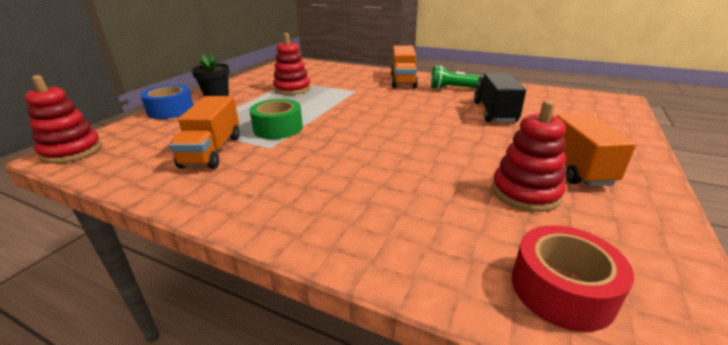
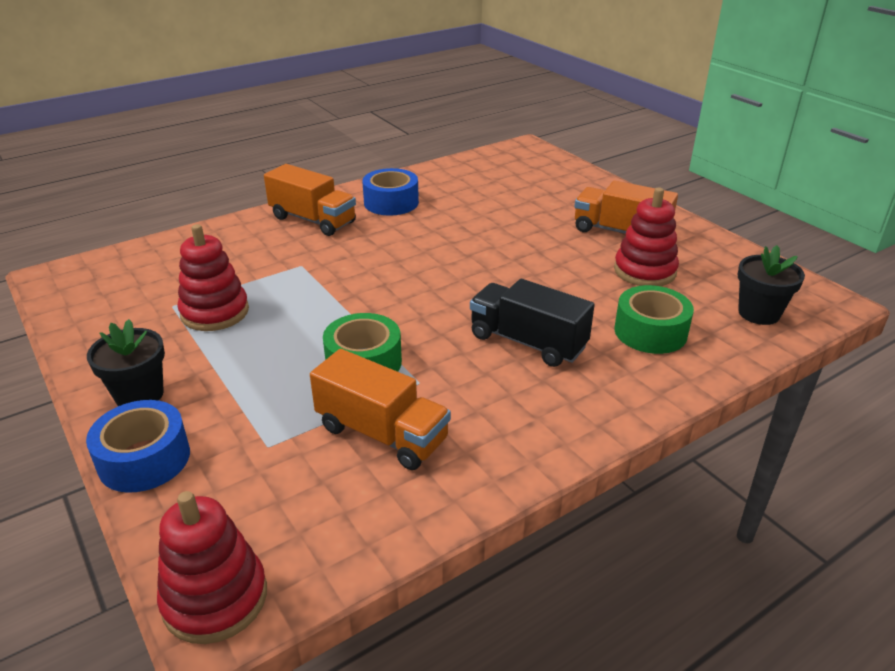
camera: 60 degrees left, 5 degrees up
(426, 219) = (650, 332): none -> green tape
(455, 89) = (391, 203): green flashlight -> blue tape
(494, 112) = (483, 212): black truck -> black truck (527, 342)
(562, 289) = (759, 313): red tape -> black flower pot

